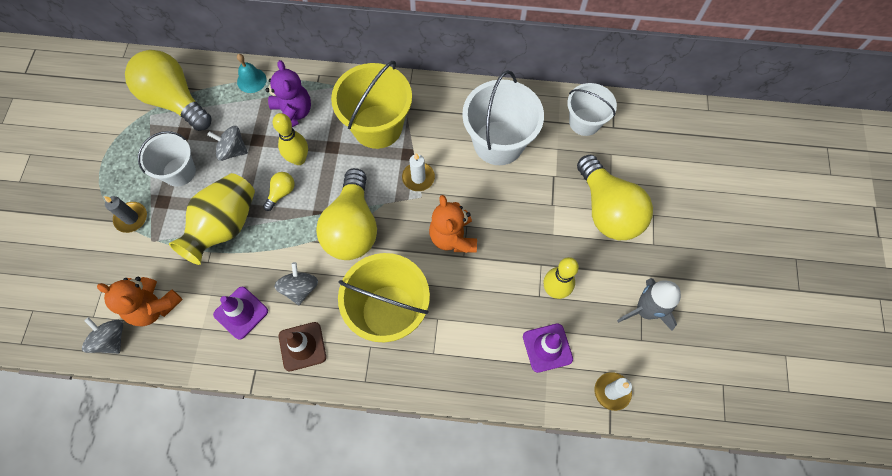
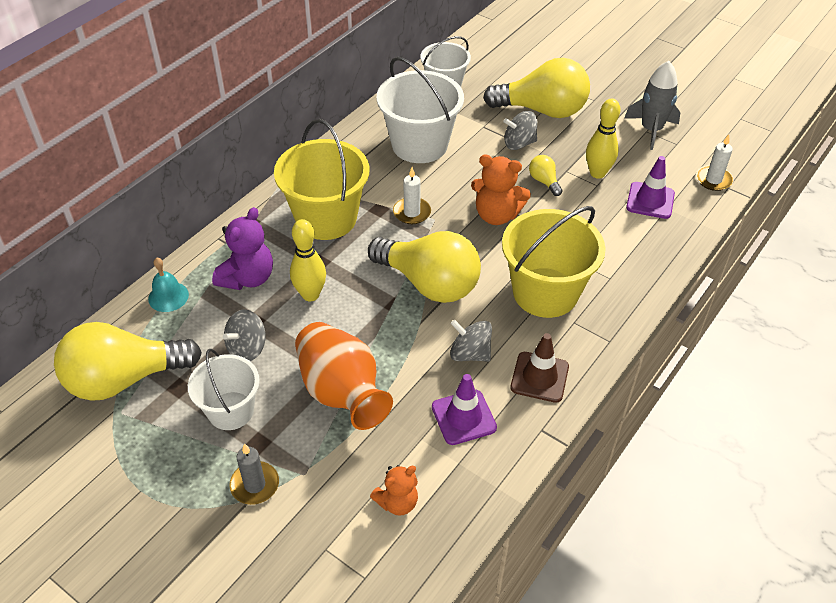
camera: 60 degrees left, 20 degrees down
(111, 339) = (411, 565): grey spinning top -> grey spinning top (519, 143)
(154, 306) = (397, 502): orange teddy bear -> orange teddy bear, size x0.64
(225, 226) = (341, 392): yellow vase -> orange vase
(281, 193) = (340, 325): yellow light bulb -> yellow light bulb (544, 181)
(292, 114) = (247, 278): purple teddy bear -> purple teddy bear turned 105 degrees clockwise

